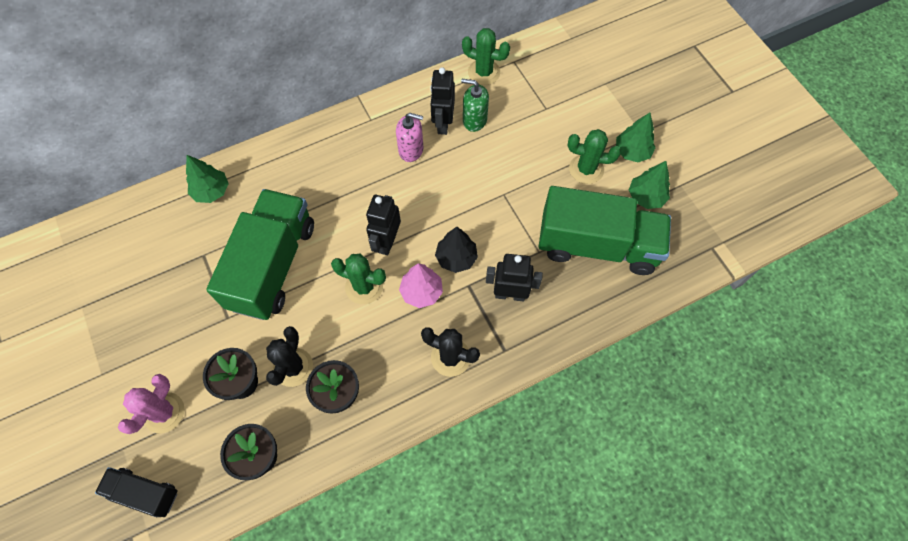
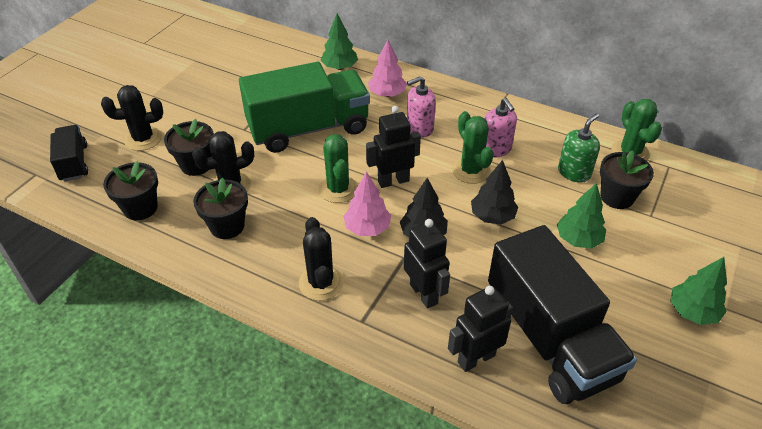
camera: 55 degrees right, 20 degrees down
(164, 412) = (143, 139): pink cactus -> black cactus
(282, 179) = (387, 94): none -> pink tree
(344, 184) = (419, 128): none -> pink soap dispenser
(443, 123) = (544, 154): black robot -> black robot (476, 358)
(474, 120) = (574, 172): green soap dispenser -> green soap dispenser turned 60 degrees clockwise
(474, 202) = (492, 216): none -> black tree
(516, 114) = (617, 197): none -> black flower pot
(586, 169) = (624, 282): green cactus -> green cactus (471, 170)
(597, 245) = (549, 338): green truck -> black truck
(646, 197) = (654, 354): green tree -> green tree (578, 239)

